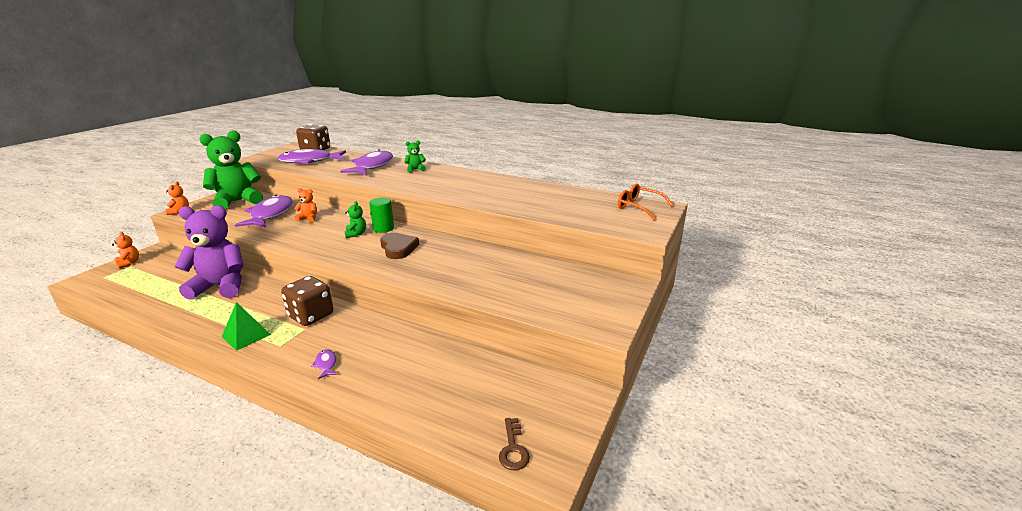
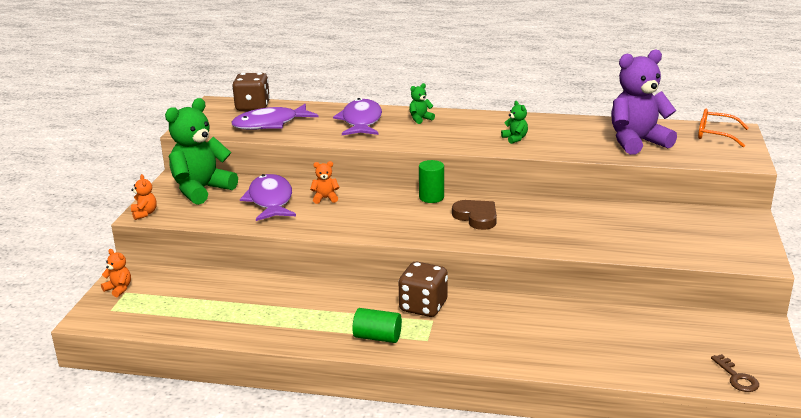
camera: 15 degrees left, 0 degrees up
(220, 286) = (277, 295): purple teddy bear -> purple teddy bear (637, 142)
(246, 335) = (377, 337): green pyramid -> green cylinder
(326, 364) = (496, 347): purple fish -> none
(356, 234) = (408, 208): green teddy bear -> green teddy bear (515, 139)

